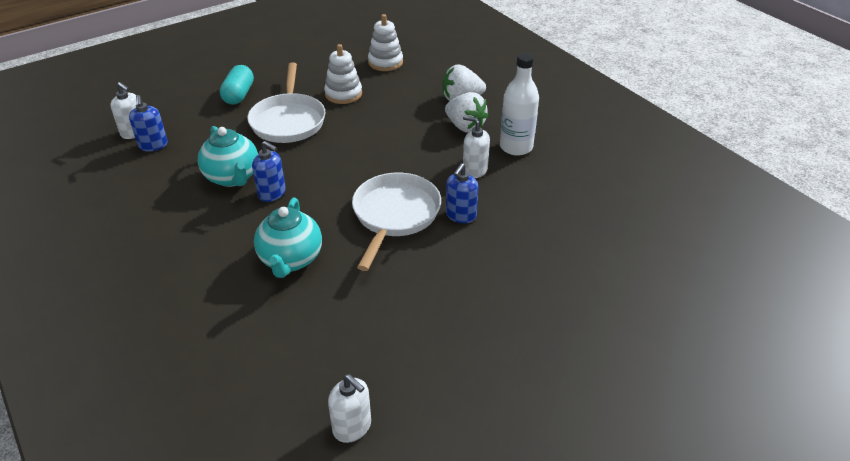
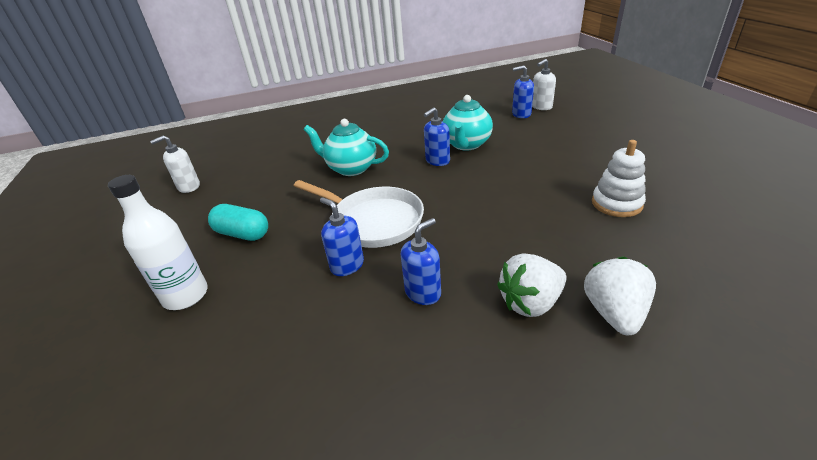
camera: 110 degrees right, 5 degrees down
(233, 177) = (466, 144): turquoise teapot -> turquoise teapot turned 60 degrees counterclockwise
(239, 95) = (606, 143): turquoise capsule -> turquoise capsule (242, 234)
(288, 120) = (555, 168): white pan -> none
(385, 62) = (722, 245): white stacking toy -> none
(474, 170) = (423, 292): white soap dispenser -> blue soap dispenser
(516, 147) = (464, 352): white bottle -> white bottle (186, 296)

